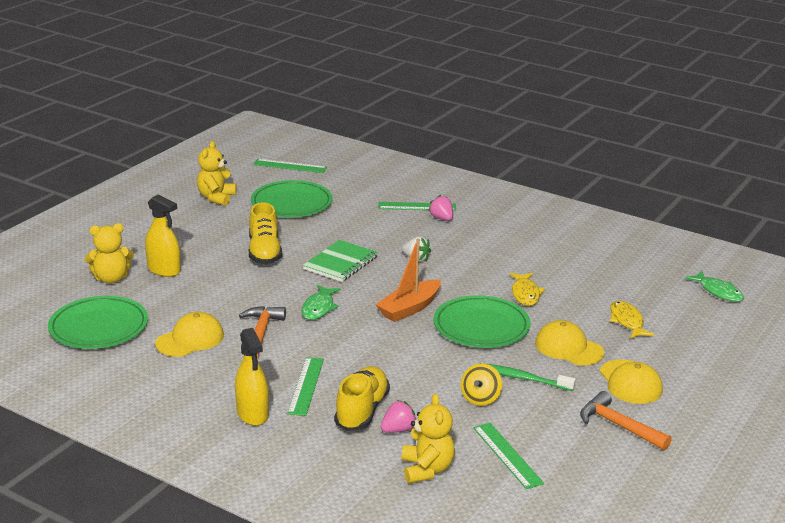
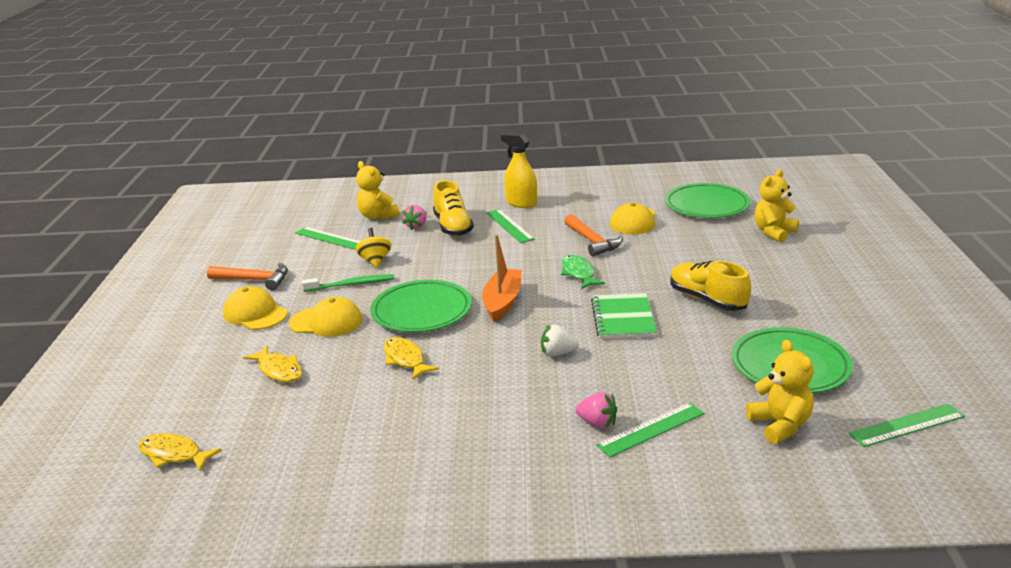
camera: 150 degrees right, 0 degrees up
(164, 270) = (752, 253): yellow spray bottle -> none
(216, 198) = (873, 337): yellow teddy bear -> yellow teddy bear (780, 425)
(718, 292) = (173, 454): green fish -> yellow fish

